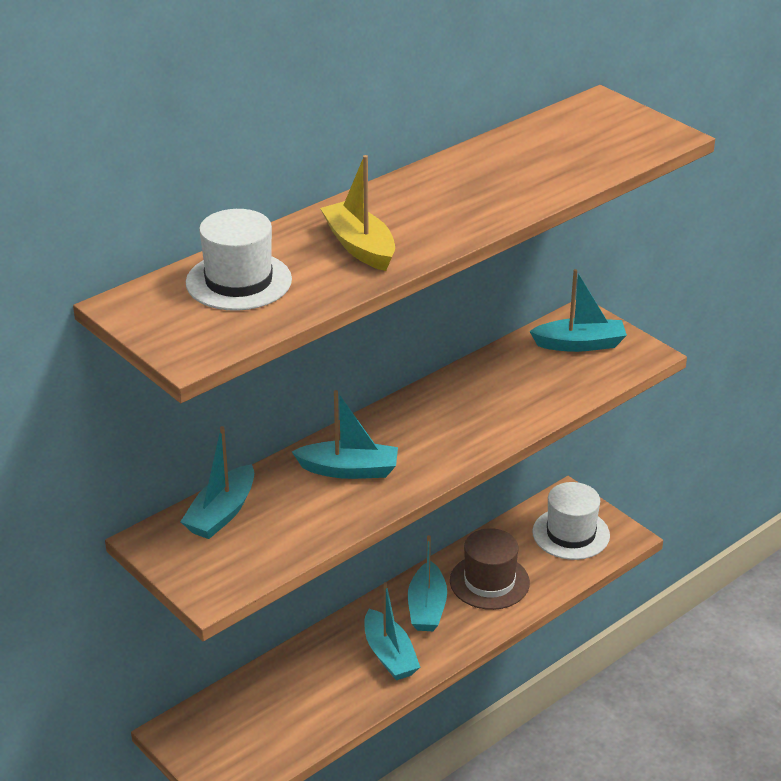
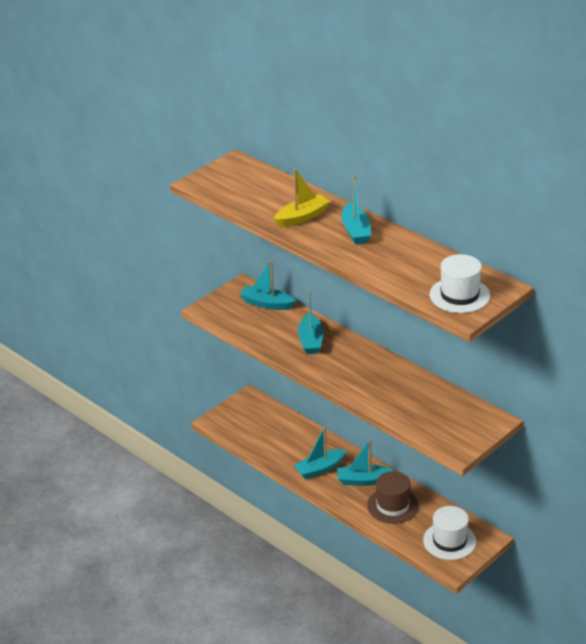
camera: 85 degrees right, 0 degrees up
(238, 281) = (261, 187): white hat -> white hat (459, 295)
(580, 344) = (461, 420): turquoise boat -> turquoise boat (356, 231)

